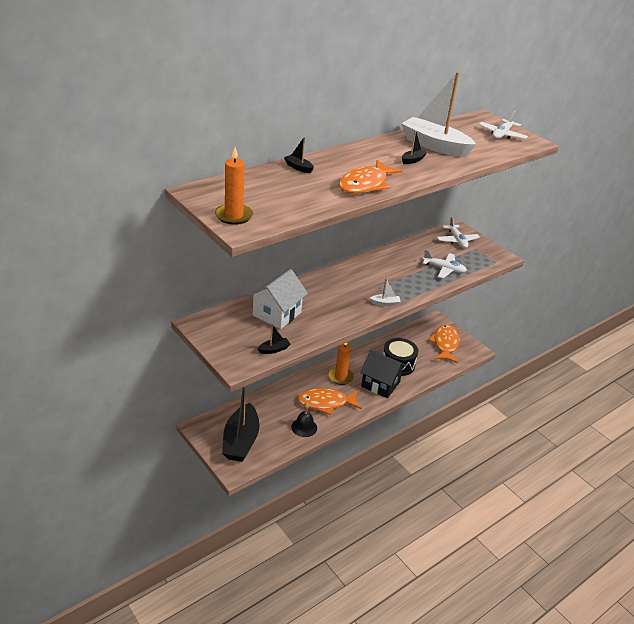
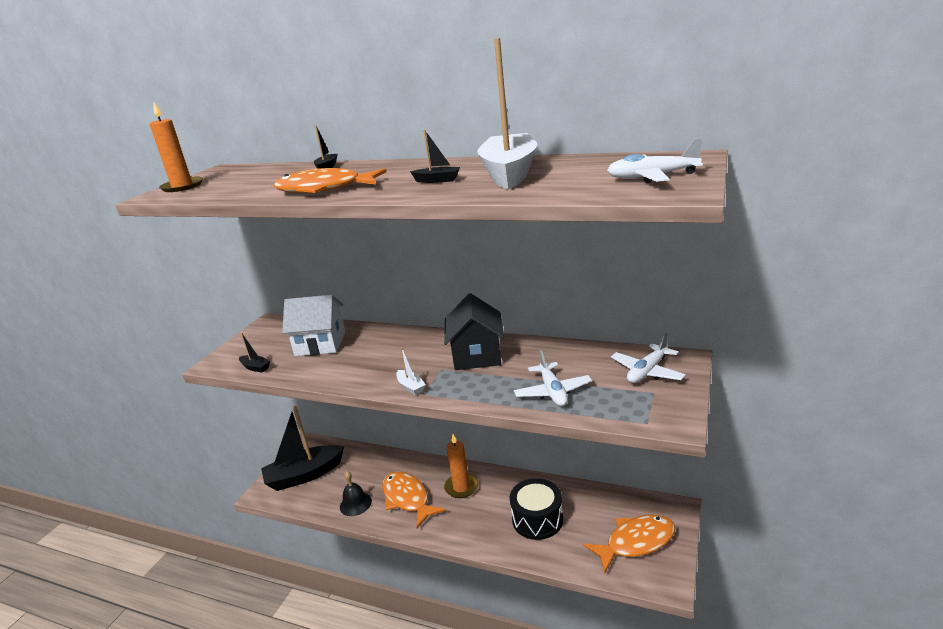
camera: 65 degrees right, 10 degrees down
(380, 384) = (482, 523): black house -> black house (477, 355)

